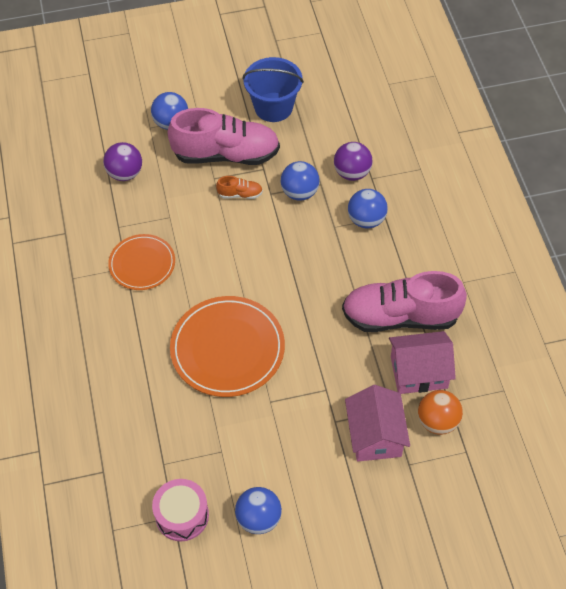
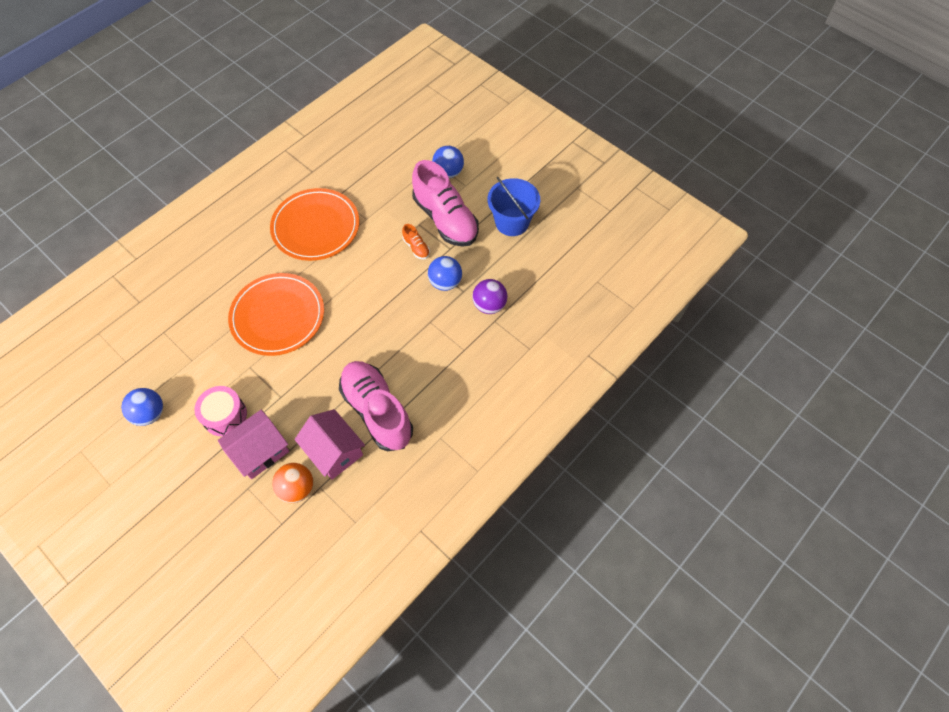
camera: 55 degrees right, 5 degrees up
(125, 173) = (384, 173): purple ball -> none
(142, 264) = (316, 227): orange plate -> orange plate, size x1.64
(182, 515) = (129, 366): pink drum -> pink drum (225, 415)
(366, 220) = (451, 339): blue ball -> none

